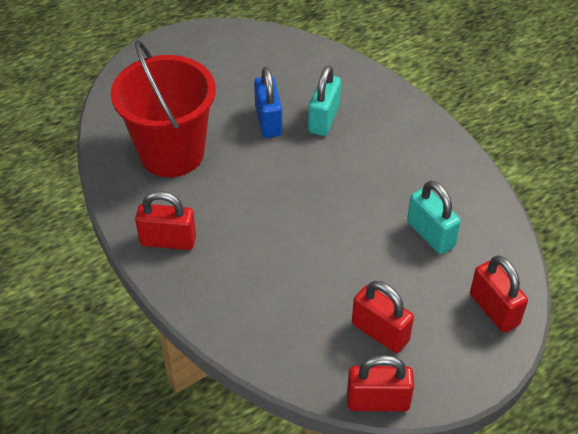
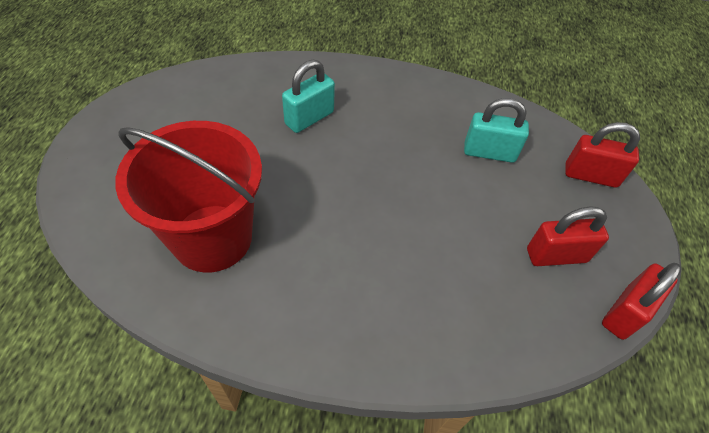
camera: 50 degrees left, 5 degrees up
(168, 241) = (309, 325): red padlock -> none
(268, 121) = (267, 148): blue padlock -> none
(323, 119) = (309, 118): turquoise padlock -> turquoise padlock turned 75 degrees clockwise

